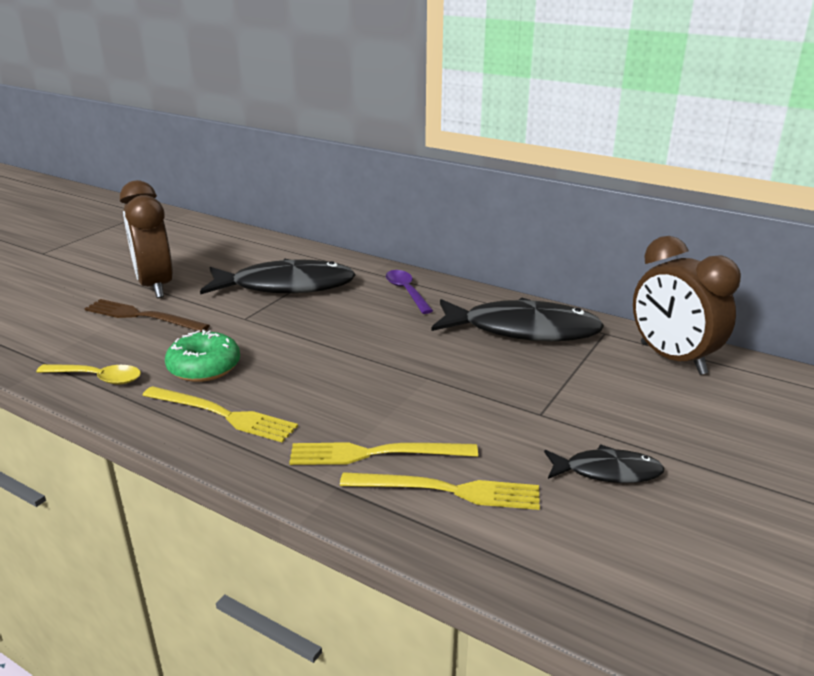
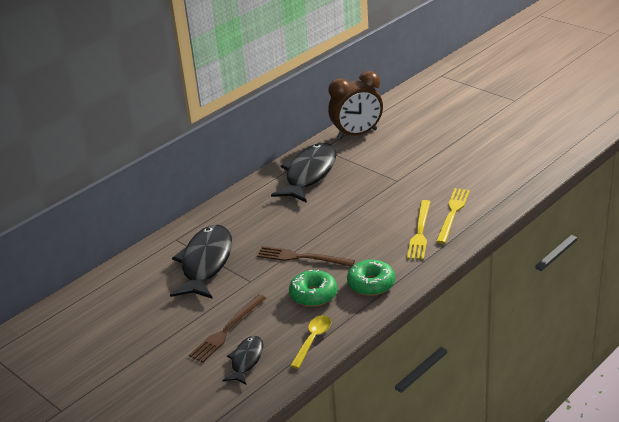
camera: 75 degrees left, 5 degrees up
(155, 286) = (174, 329): brown clock -> none
(223, 415) = (371, 284): yellow fork -> green donut
(297, 348) = (301, 257): none -> brown fork
(406, 292) = (239, 211): purple spoon -> none
(607, 471) = (447, 170): black fish -> black fish (246, 360)

